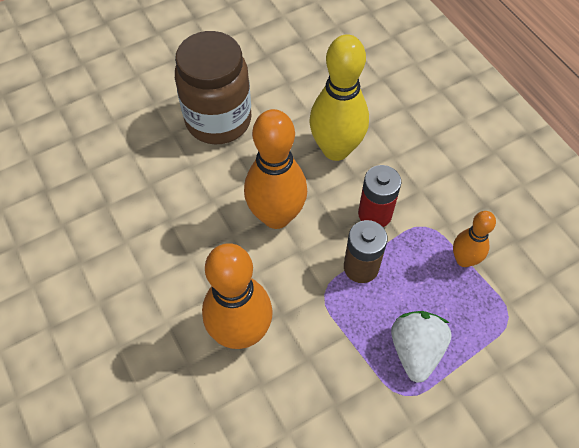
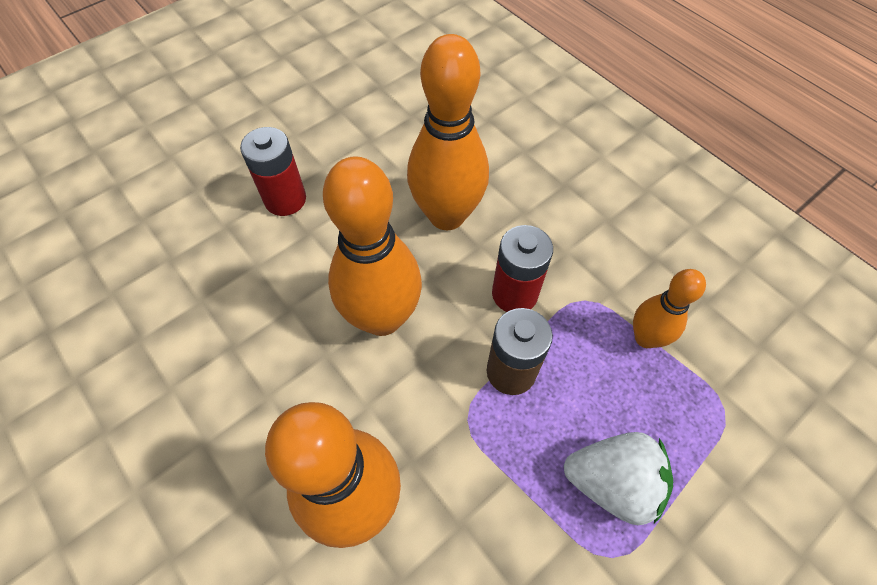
camera: 10 degrees left, 0 degrees up
(218, 120) = (285, 199): brown jar -> red battery
(336, 149) = (447, 215): yellow bowling pin -> orange bowling pin
(415, 350) = (612, 483): white strawberry -> white strawberry turned 105 degrees clockwise

